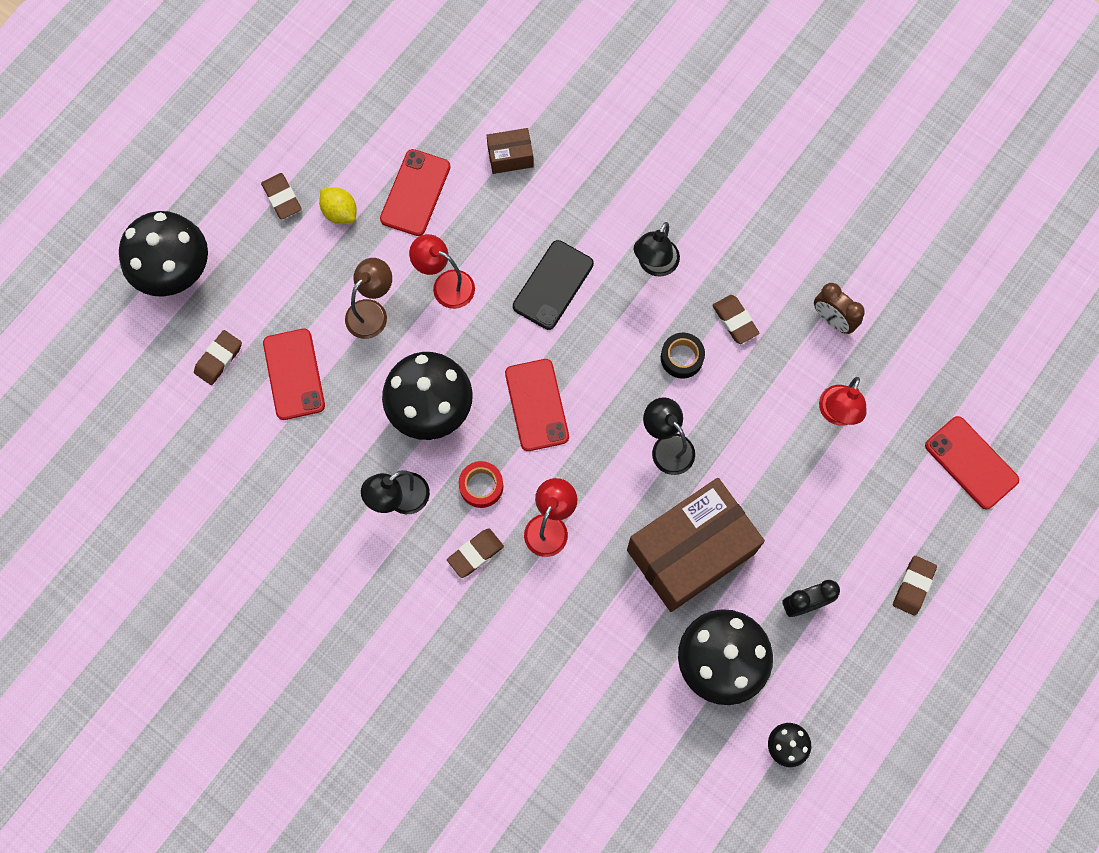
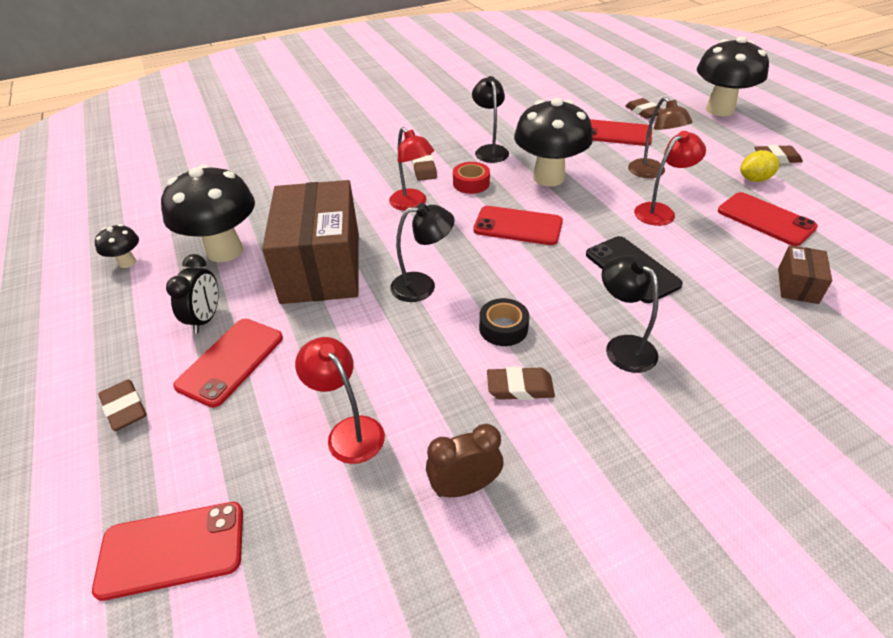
camera: 120 degrees right, 30 degrees down
(831, 544) = (230, 361): none -> red phone

